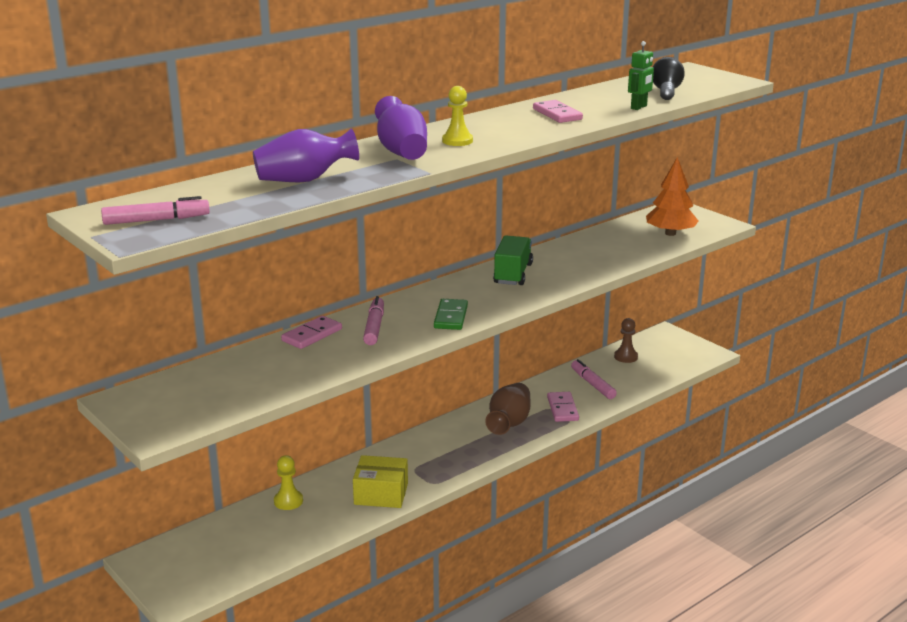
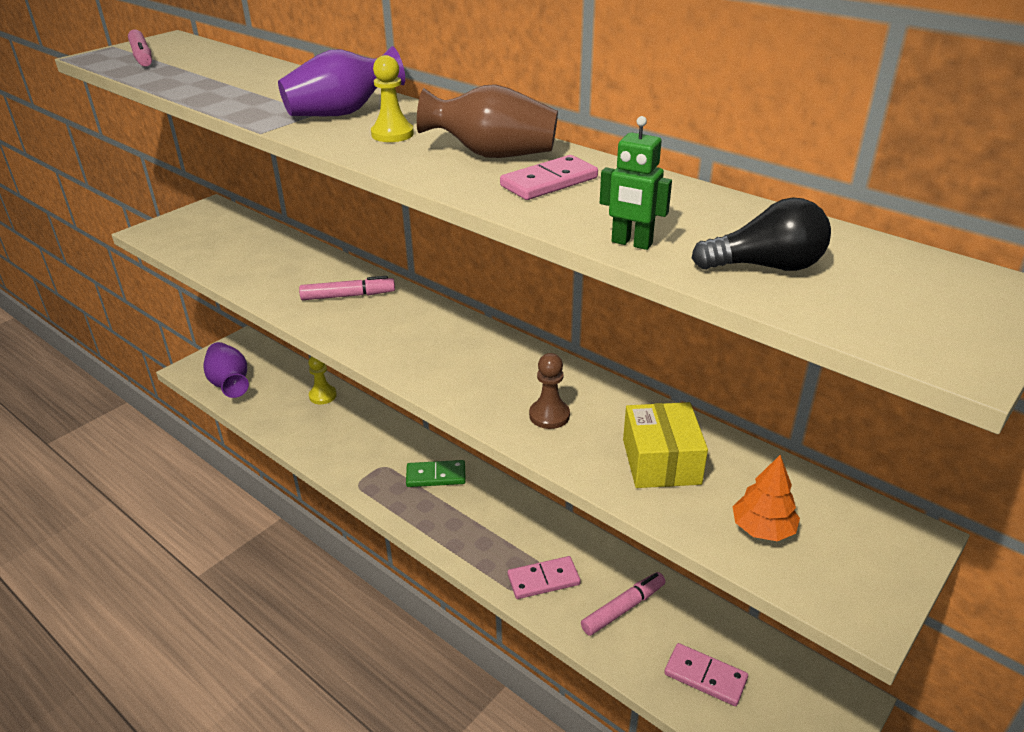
camera: 80 degrees right, 10 degrees up
(304, 180) = (243, 86): purple vase -> purple vase (230, 383)
(312, 335) = (327, 266): pink domino -> pink domino (705, 676)
(381, 494) = (336, 450): yellow box -> yellow box (661, 461)
(451, 317) = (378, 339): green domino -> green domino (436, 476)
(509, 423) = (493, 530): brown vase -> brown vase (492, 154)
(513, 274) = (519, 372): green truck -> none
(626, 357) = (727, 645): brown pawn -> brown pawn (549, 415)
(670, 233) = (762, 529): orange tree -> orange tree, size x0.65

